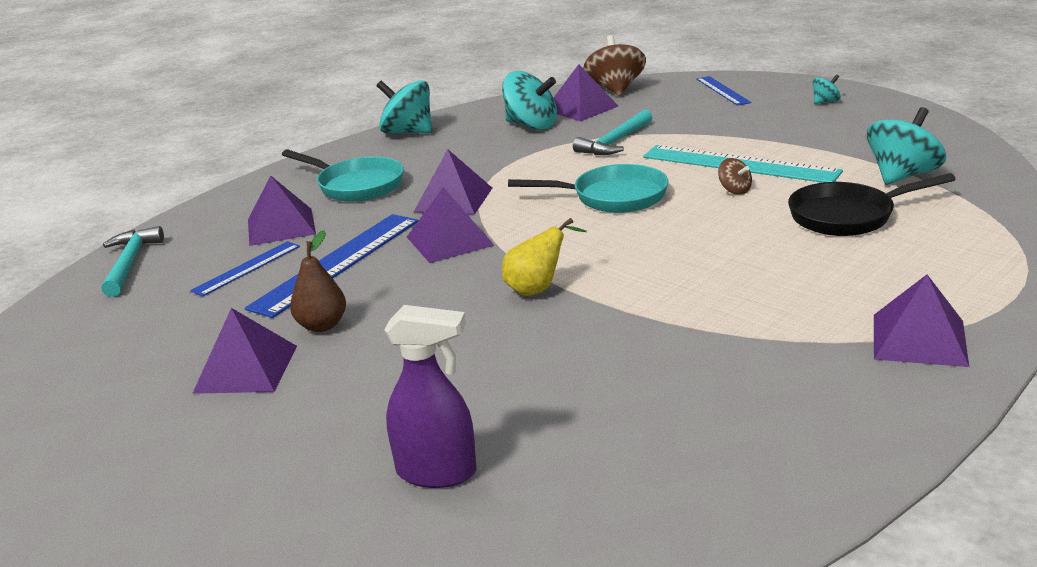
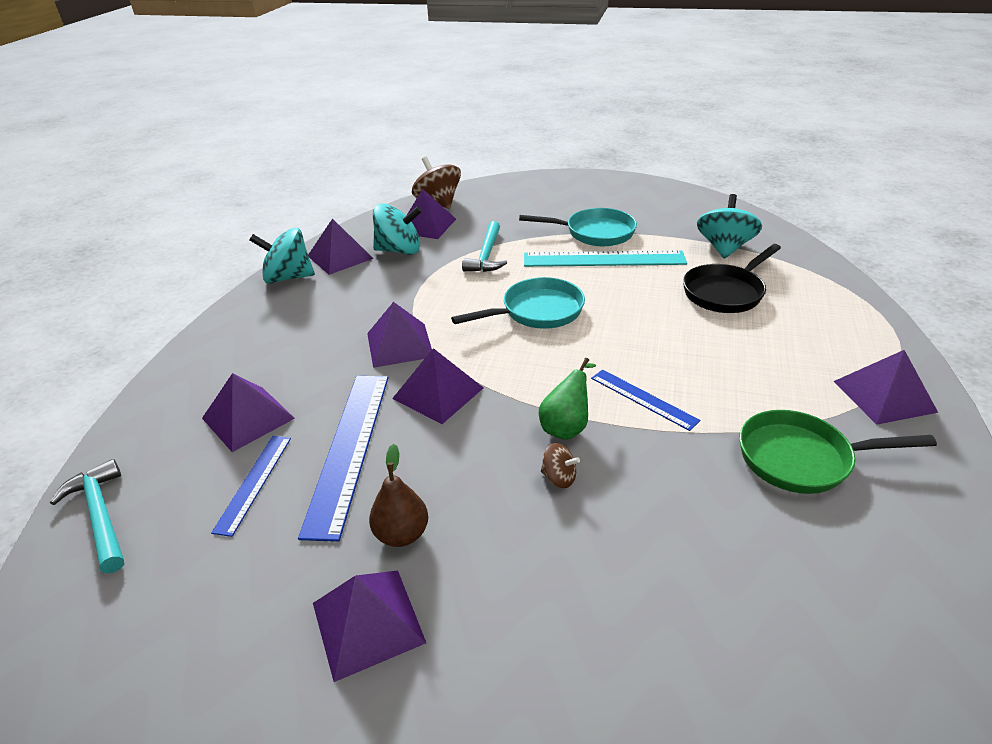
camera: 30 degrees left, 10 degrees up
(356, 185) = (288, 349): turquoise pan -> turquoise pan (595, 233)
(437, 472) = (682, 685): purple spray bottle -> none
(470, 123) = (340, 257): none -> purple pyramid
(537, 289) = (566, 427): yellow pear -> green pear
(722, 90) = (524, 192): blue ruler -> blue ruler (643, 399)
(734, 190) = (624, 285): brown spinning top -> brown spinning top (559, 478)
(747, 364) = (801, 458): none -> green pan
(825, 102) = (608, 191): turquoise spinning top -> none

